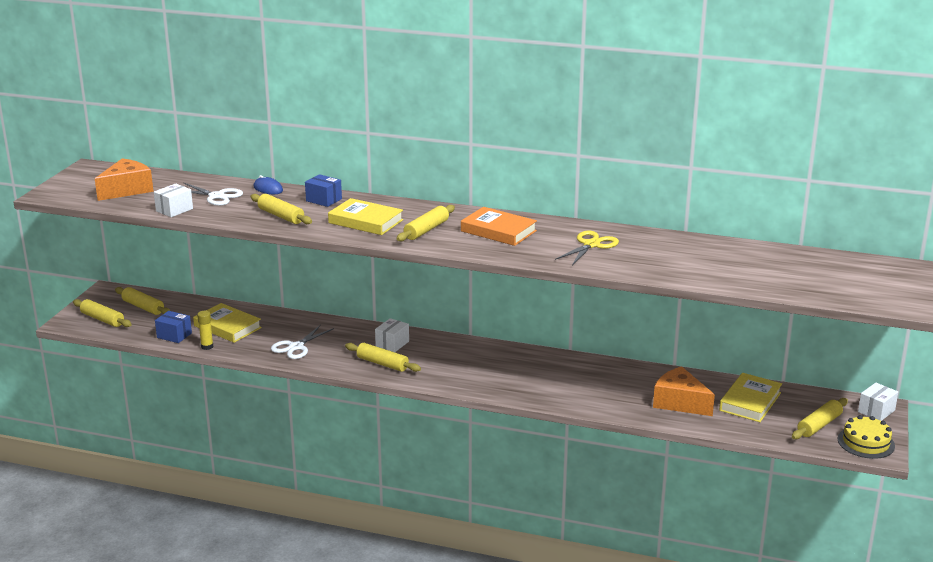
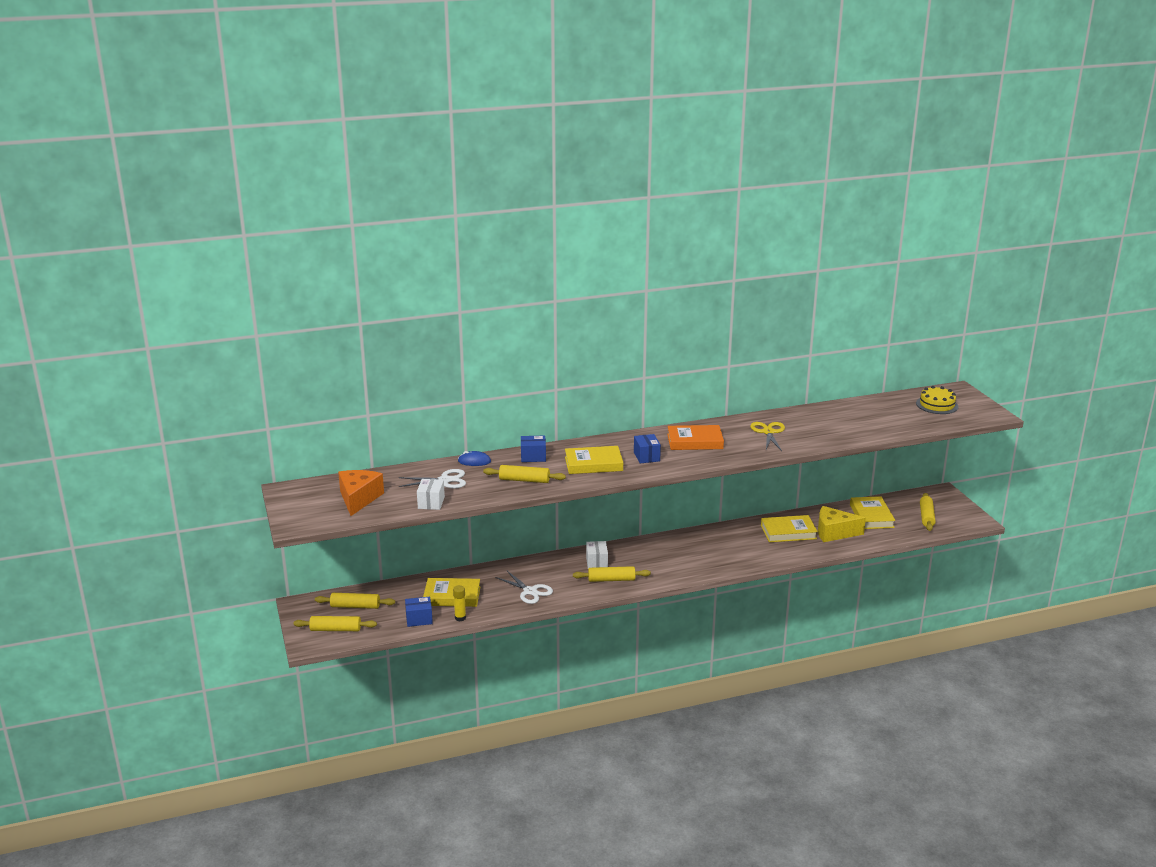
camera: 35 degrees left, 0 degrees up
(296, 347) = (530, 591): white scissors -> white scissors turned 45 degrees counterclockwise
(426, 230) = (646, 457): yellow rolling pin -> blue box
(628, 384) = (788, 532): none -> yellow book
(679, 402) = (834, 532): orange cheese -> yellow cheese
(866, 442) = (963, 518): yellow cake -> yellow cake (937, 405)
(876, 411) = (943, 495): white box -> none

